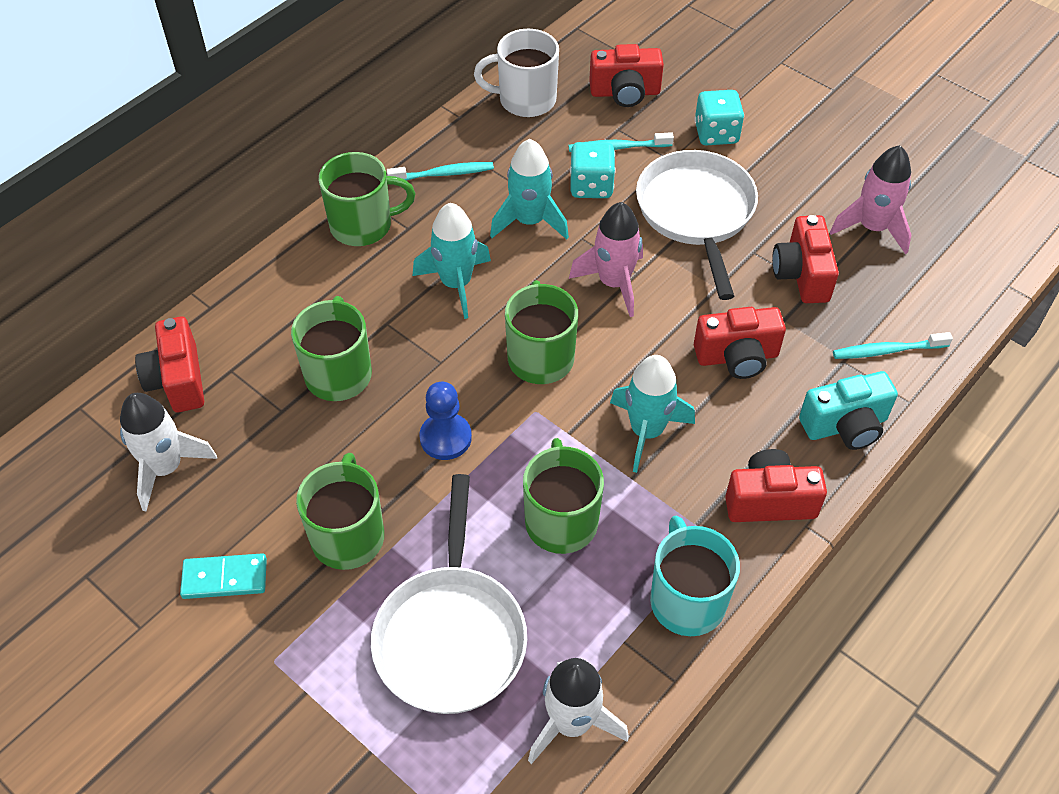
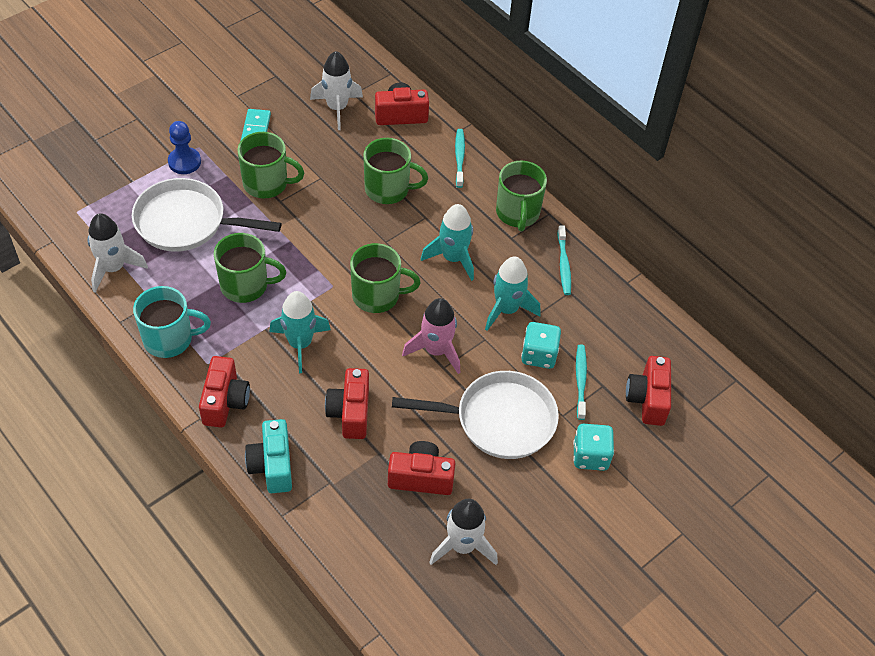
camera: 95 degrees right, 0 degrees up
(445, 438) = (324, 236): blue pawn -> blue pawn (184, 162)
(525, 100) = (643, 328): white mug -> none
(872, 228) = (463, 546): pink rocket -> white rocket
(887, 351) = (332, 516): turquoise toothbrush -> turquoise toothbrush (459, 157)

